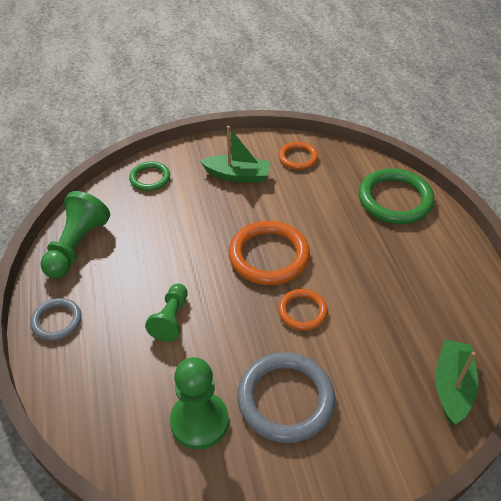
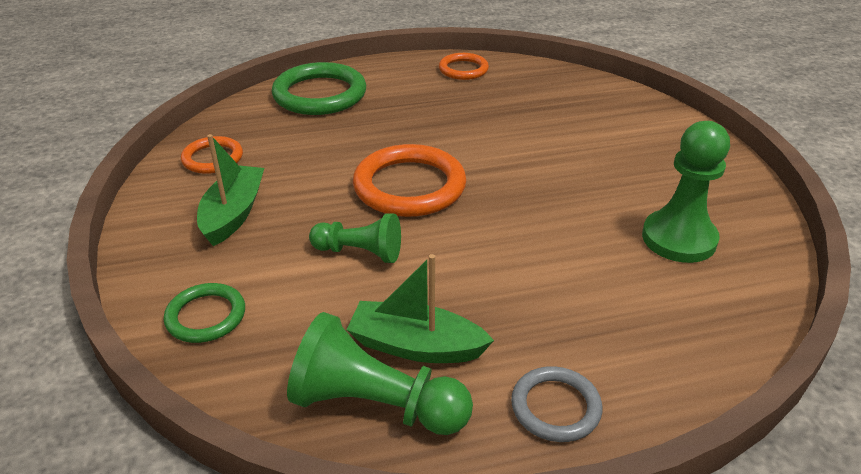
camera: 90 degrees left, 10 degrees down
(171, 319) = (529, 271): green pawn -> green pawn (360, 252)
(285, 399) = (626, 177): grey ring -> none
(302, 311) = (501, 163): orange ring -> orange ring (463, 69)
(452, 387) = (579, 87): green boat -> green boat (416, 346)

